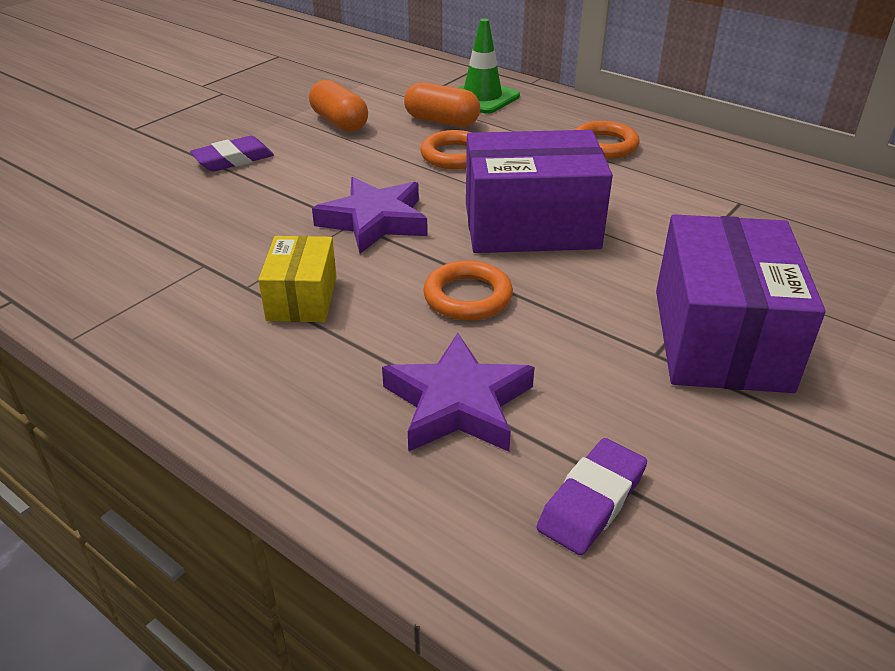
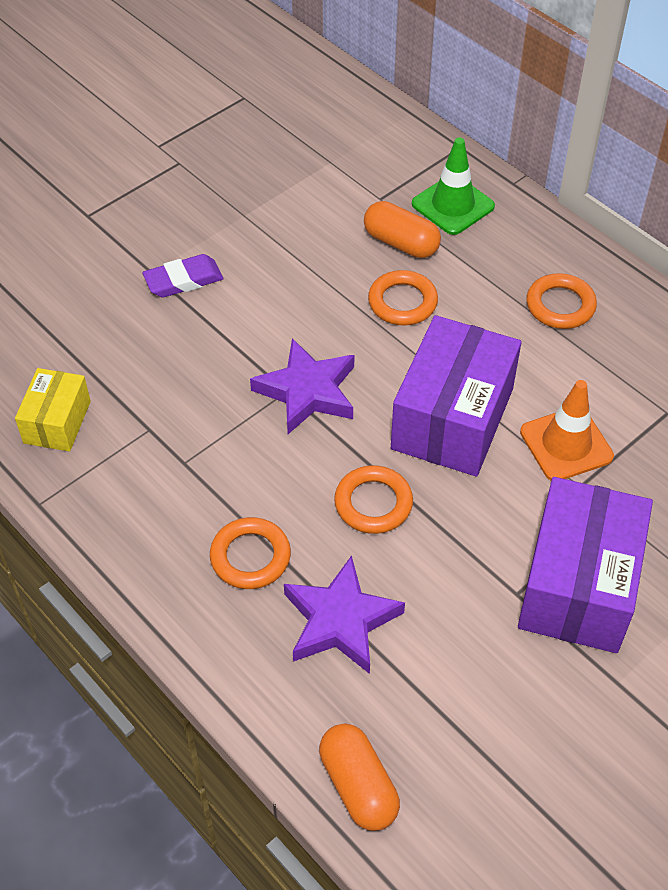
camera: 10 degrees right, 15 degrees up
(302, 298) = (230, 484): yellow box -> yellow box (57, 422)
(335, 357) = (250, 557): none -> orange ring
(339, 122) = (295, 231): orange capsule -> orange capsule (358, 785)
(531, 226) = (452, 418): purple box -> purple box turned 75 degrees counterclockwise
(592, 501) = (419, 728): purple eraser -> none
(653, 233) = (566, 444): none -> orange traffic cone

